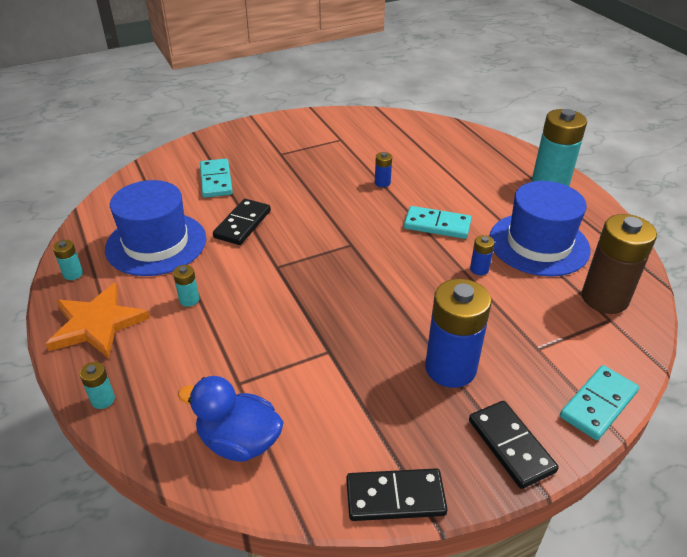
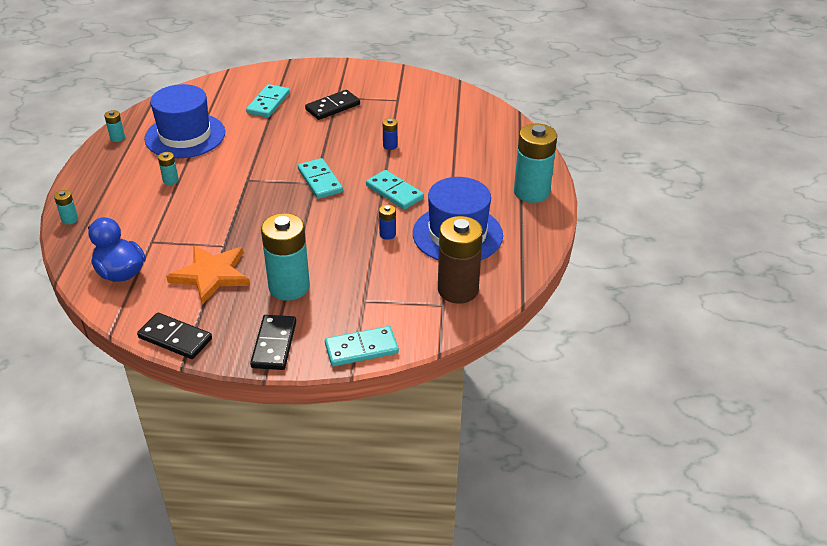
camera: 30 degrees right, 0 degrees up
(97, 324) = (104, 174): orange star -> orange star (211, 275)
(242, 224) = (254, 142): black domino -> black domino (332, 107)
(354, 240) = (320, 181): none -> turquoise domino
(450, 368) = (289, 287): blue battery -> turquoise battery

